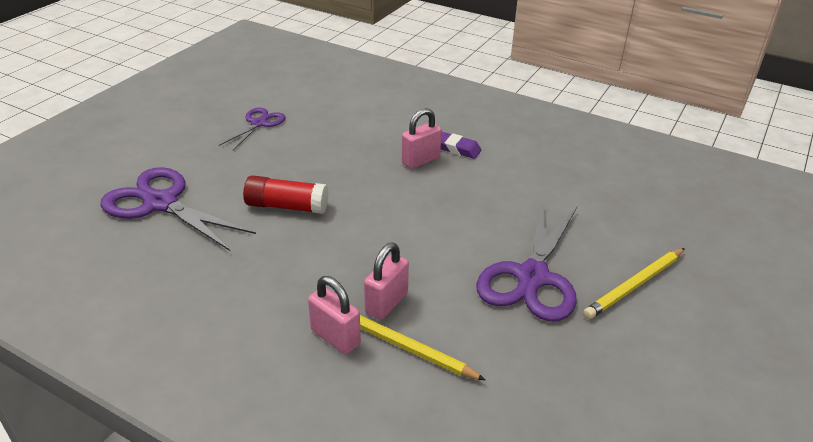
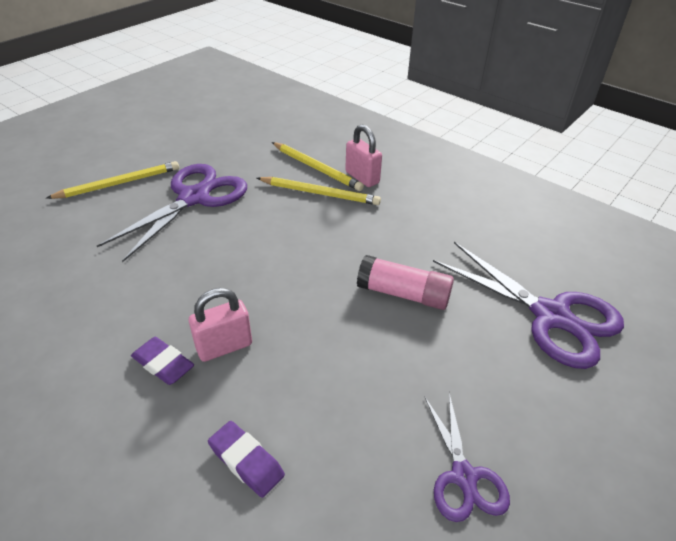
camera: 170 degrees left, 5 degrees up
(258, 123) = (464, 476): purple scissors -> purple scissors turned 45 degrees counterclockwise
(287, 206) = (403, 294): red glue stick -> pink glue stick
(381, 118) = (246, 461): none -> purple eraser
(386, 303) = (320, 193): pink padlock -> yellow pencil

